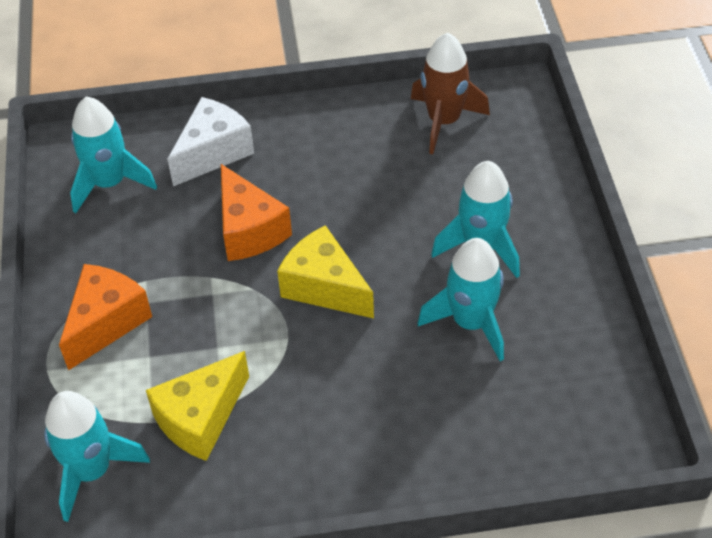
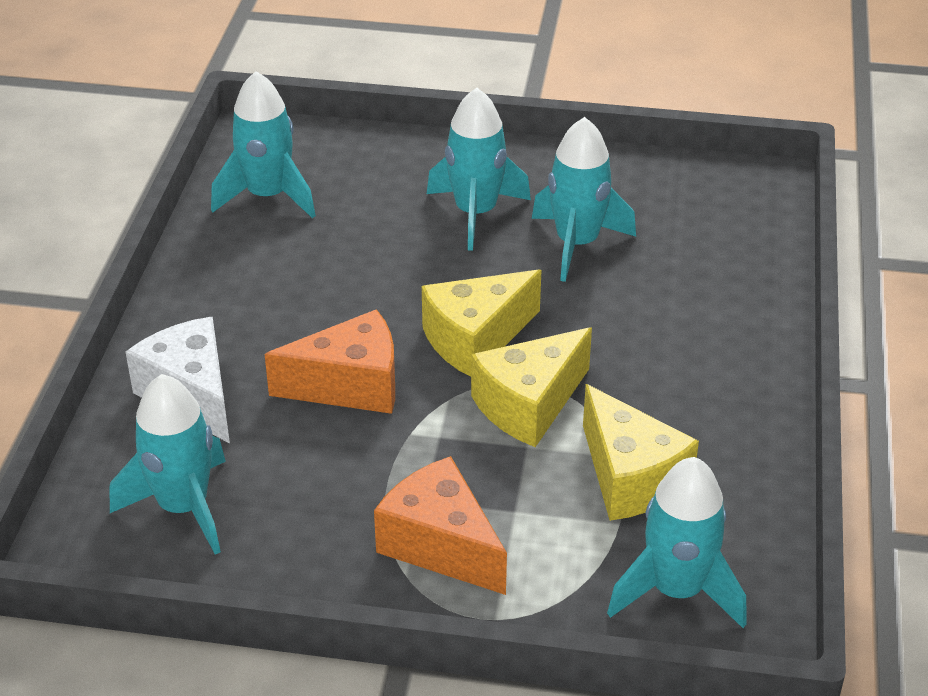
camera: 75 degrees left, 10 degrees down
(261, 338) = (529, 405): none -> yellow cheese
(444, 121) = (268, 196): brown rocket -> turquoise rocket

